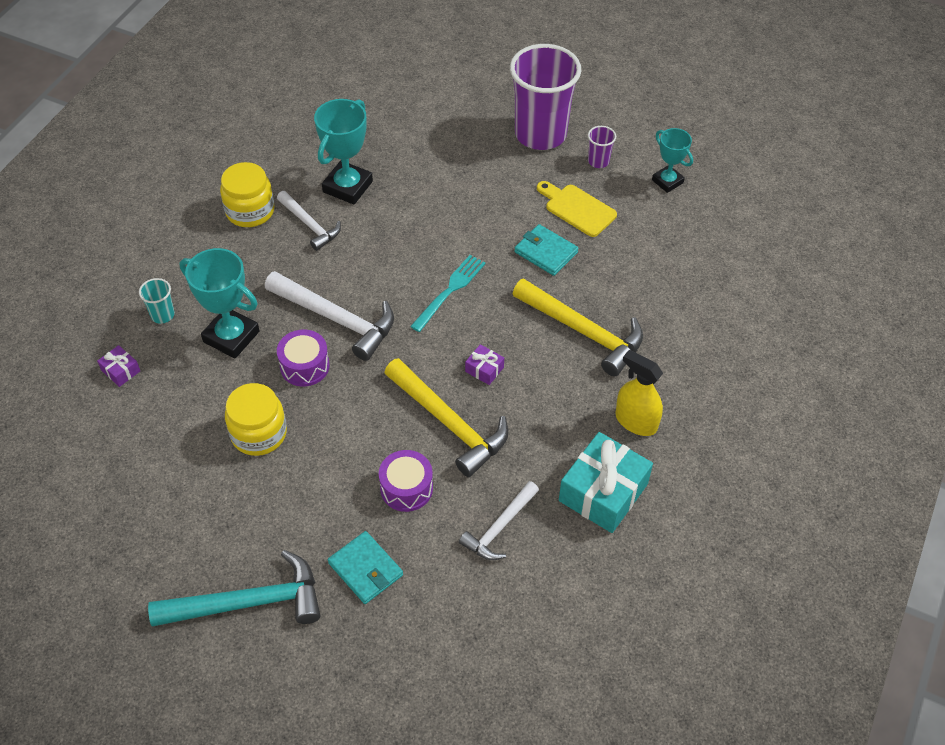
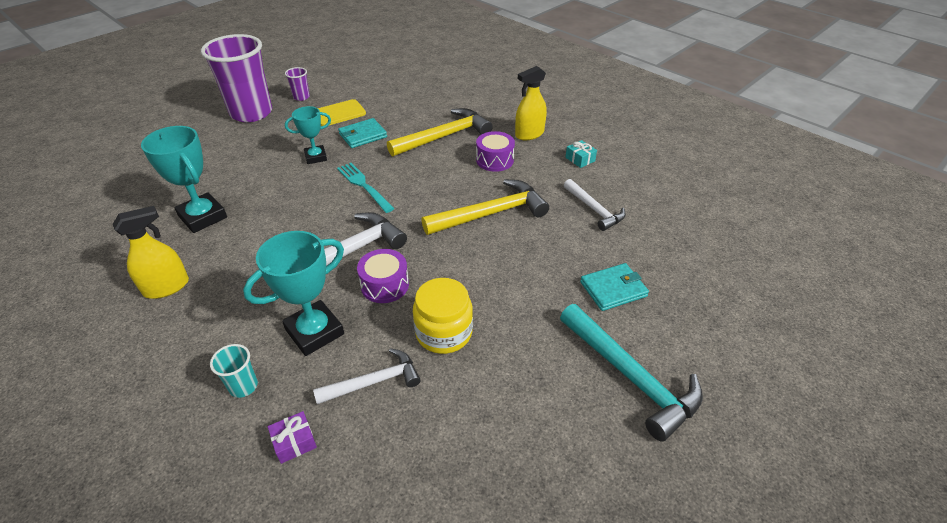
camera: 70 degrees left, 10 degrees down
(248, 602) = (631, 377): turquoise hammer -> turquoise hammer turned 135 degrees clockwise
(250, 211) = (166, 287): yellow jar -> yellow spray bottle
(310, 225) = (224, 249): white hammer -> white hammer (374, 381)
(406, 488) = (542, 249): purple drum -> purple drum (494, 160)
(484, 369) = (450, 186): purple gift -> none
(603, 492) = (580, 159): turquoise gift -> turquoise gift, size x0.45
(667, 181) = (344, 78): turquoise trophy -> turquoise trophy (316, 157)

